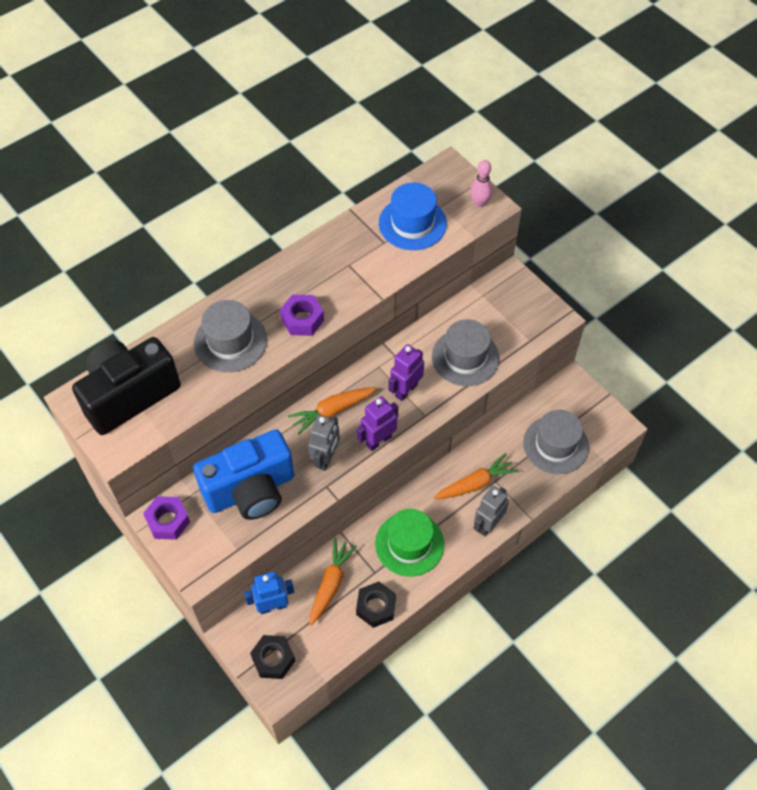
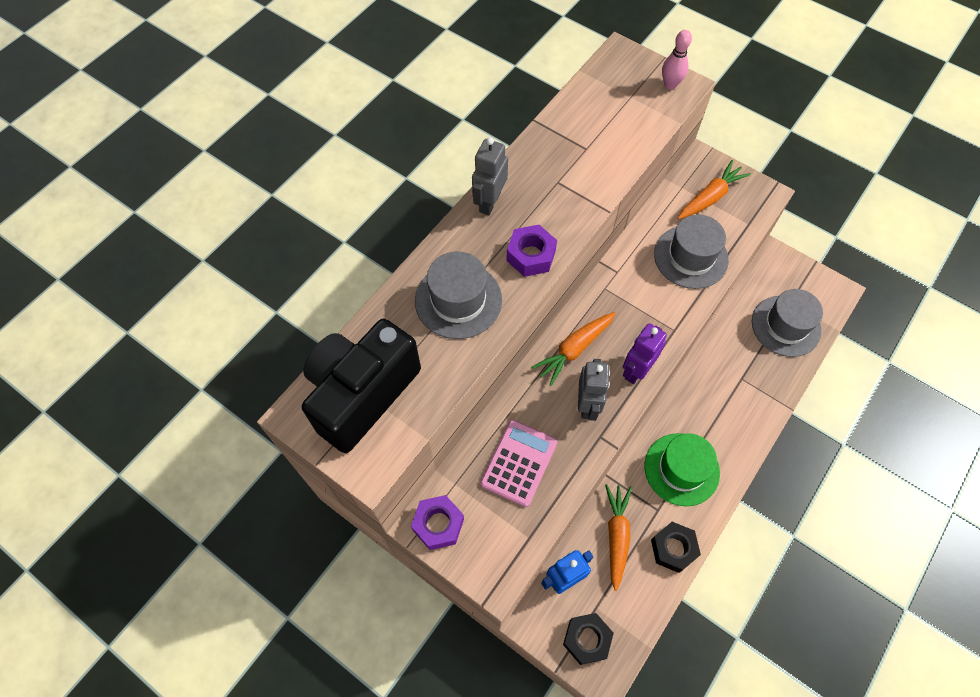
camera: 15 degrees left, 5 degrees up
(251, 490) = (519, 463): blue camera -> pink calculator
(406, 390) = (643, 307): purple robot -> none
(412, 223) = (608, 121): blue hat -> none
(475, 483) = (722, 386): orange carrot -> orange carrot (710, 197)
(488, 524) = (752, 427): grey robot -> grey robot (489, 202)

